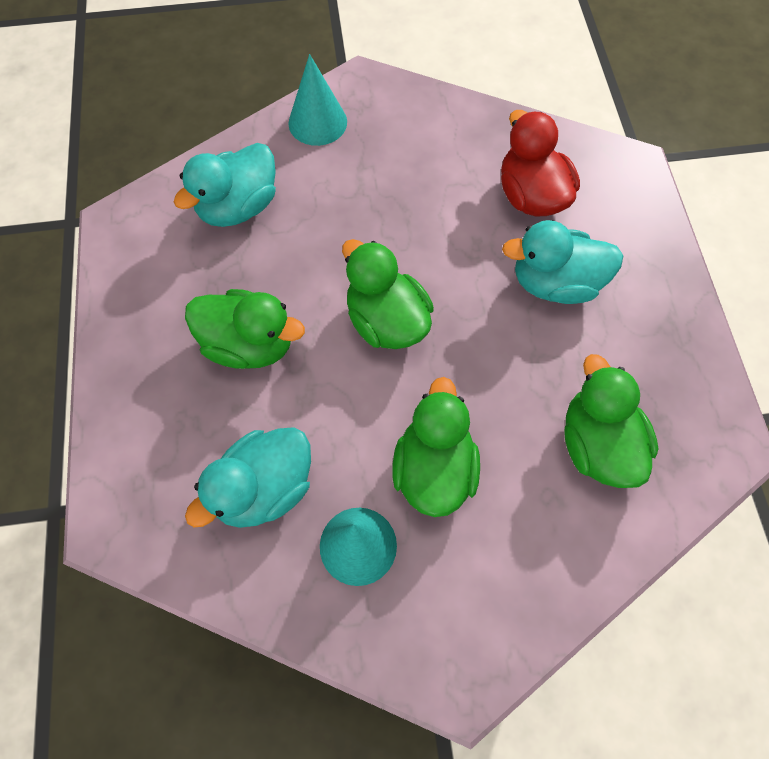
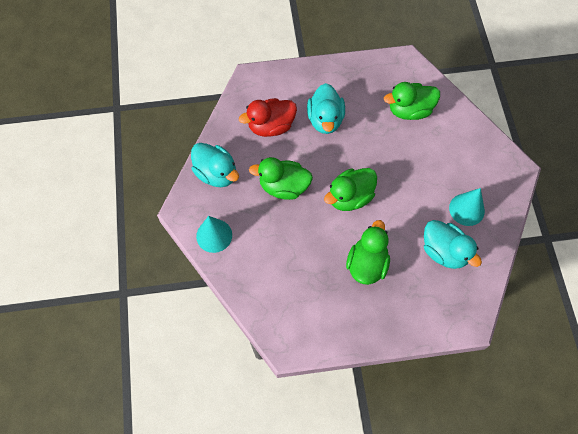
camera: 90 degrees left, 0 degrees up
(238, 207) = (277, 277): turquoise duck -> turquoise duck (216, 173)
(434, 469) = (427, 177): green duck -> green duck (283, 187)

